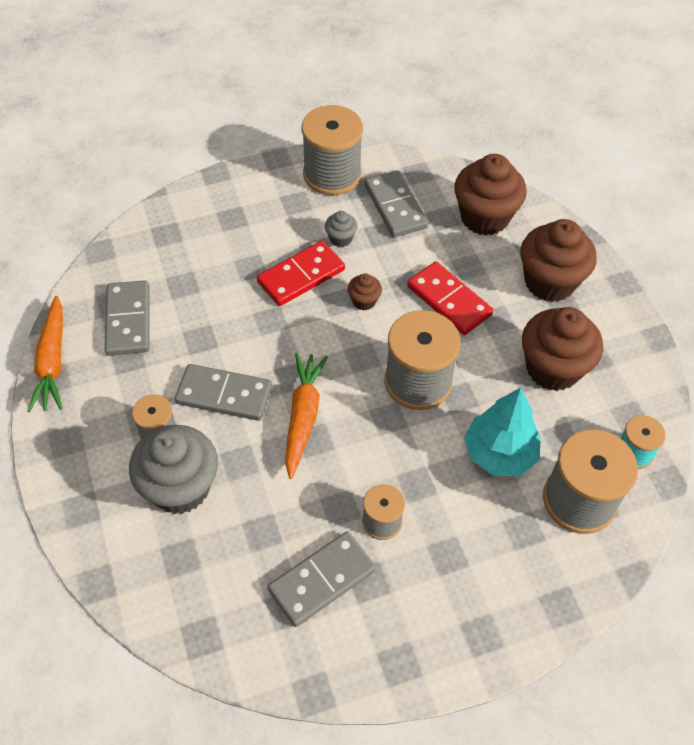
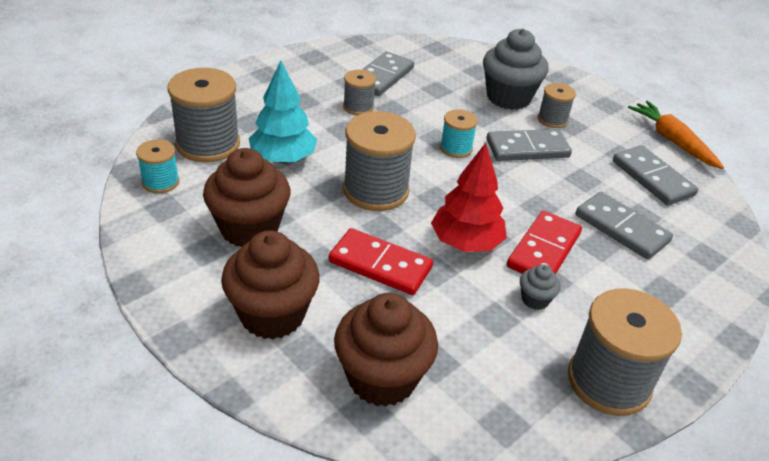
camera: 155 degrees right, 15 degrees down
(303, 417) = (456, 148): orange carrot -> turquoise spool
(364, 301) = (466, 243): brown cupcake -> red tree
(395, 206) = (501, 359): grey domino -> grey domino (621, 228)

